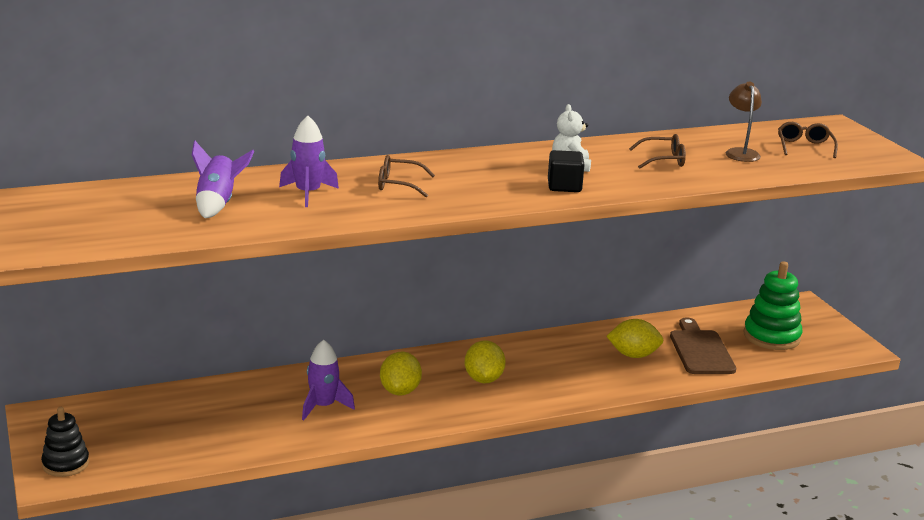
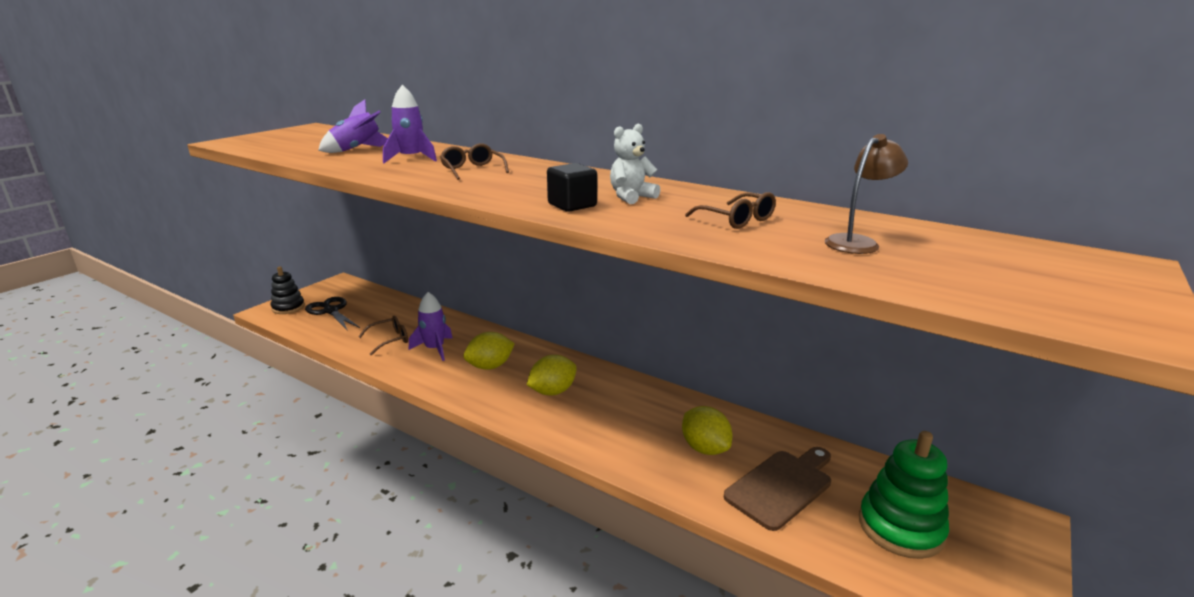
camera: 55 degrees right, 0 degrees up
(126, 439) = (331, 311): none -> black scissors
(804, 147) = (981, 266): brown glasses -> brown glasses (390, 340)

